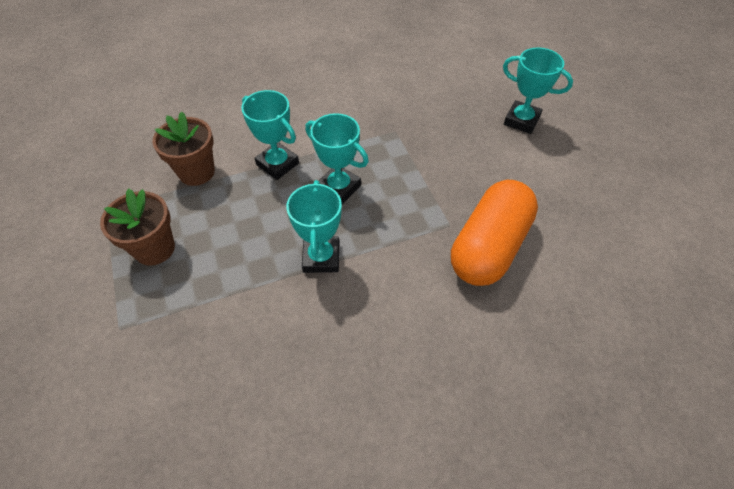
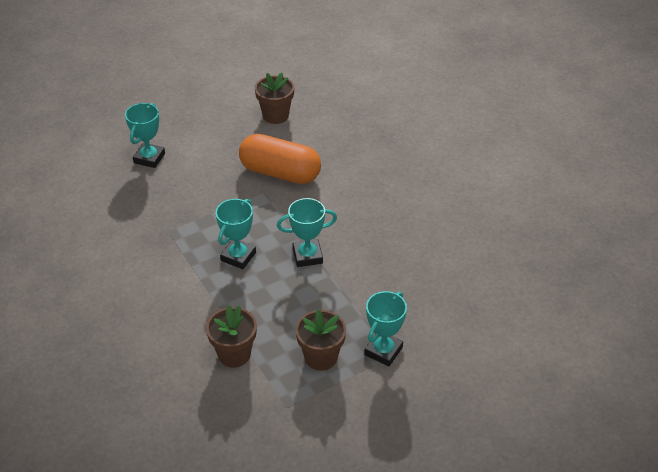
camera: 100 degrees left, 10 degrees down
(277, 164) = (217, 300): turquoise trophy -> turquoise trophy (383, 351)
(622, 256) = (275, 115): none -> brown flower pot

